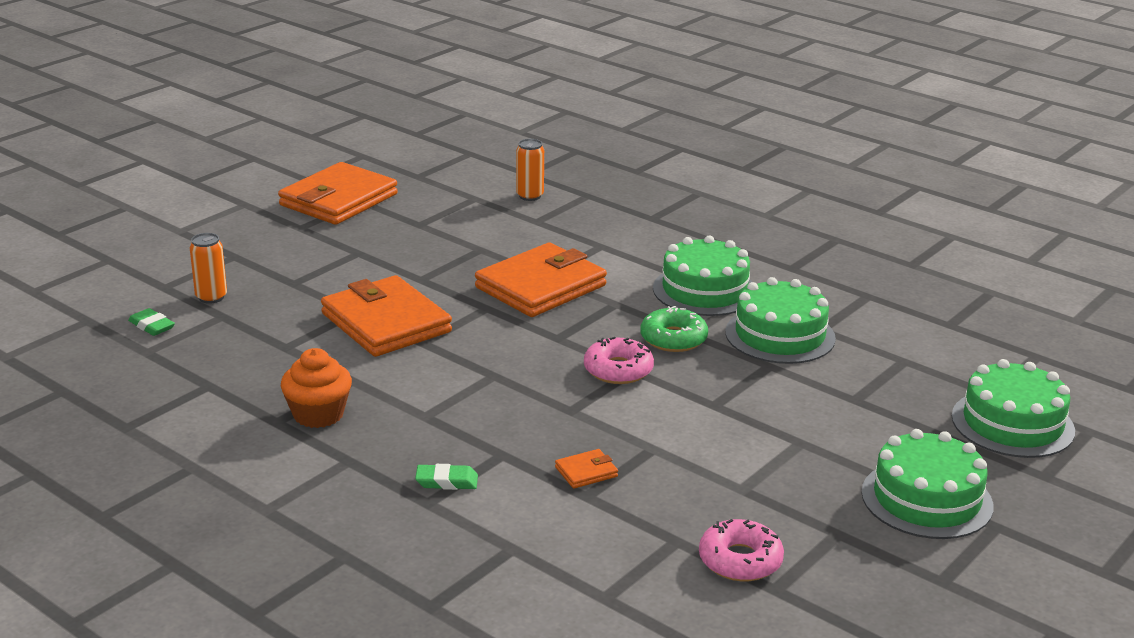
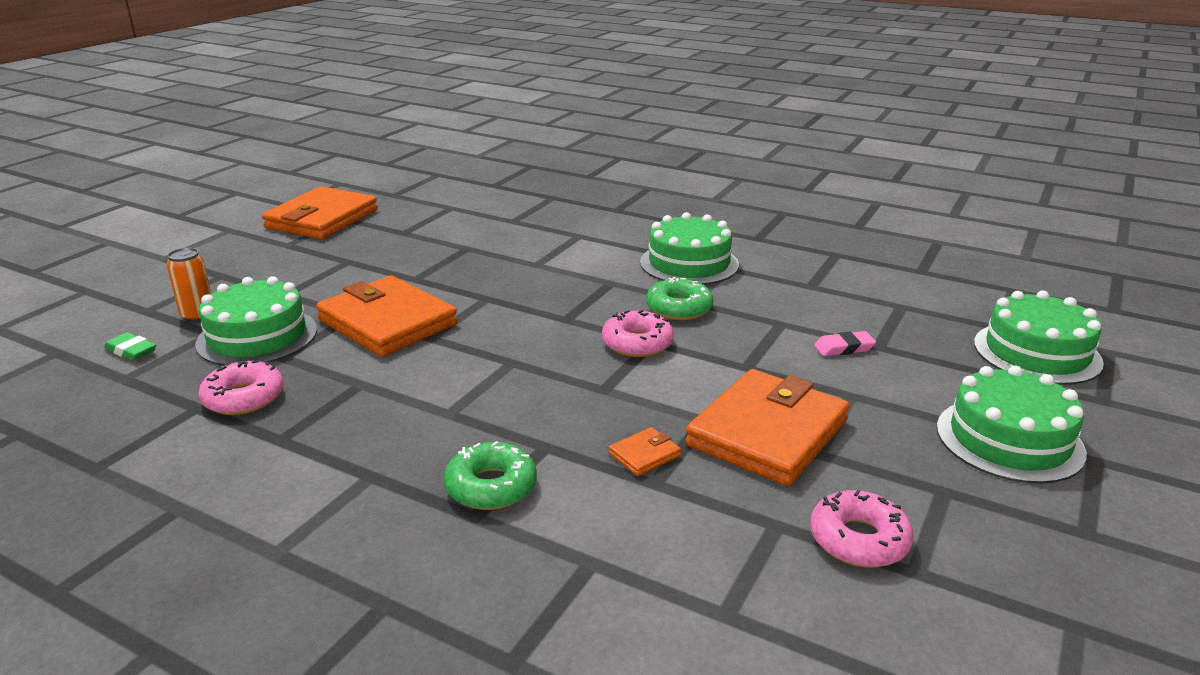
camera: 10 degrees left, 0 degrees up
(248, 381) = (244, 398): none -> pink donut
(318, 414) = (328, 425): orange cupcake -> none
(446, 481) = (491, 486): green eraser -> green donut
(530, 196) = (501, 202): orange can -> none
(541, 287) = (534, 274): orange wallet -> orange wallet (767, 433)
(780, 335) = (777, 295): green cake -> green cake (257, 336)
(819, 397) = (844, 348): none -> pink eraser

